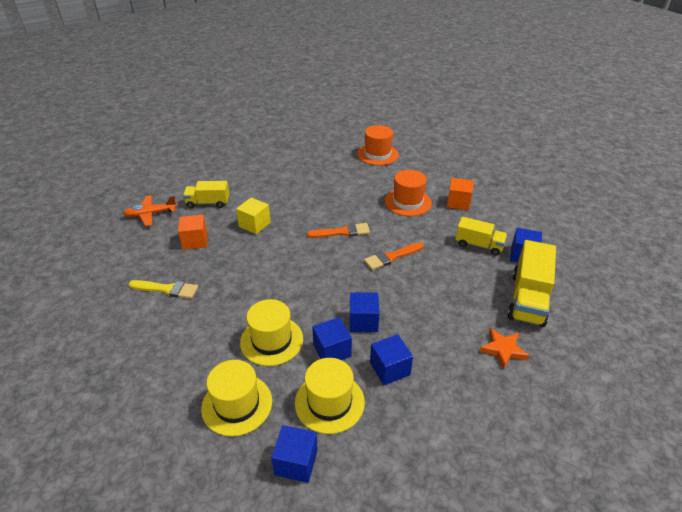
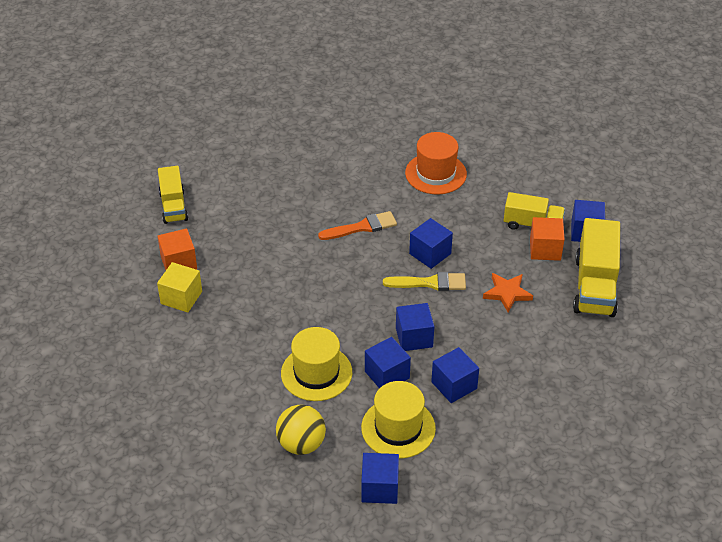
camera: 10 degrees left, 5 degrees up
(150, 214) = (103, 232): orange plane -> none
(167, 289) = (170, 330): yellow brush -> yellow brush (430, 283)
(208, 203) = (173, 206): yellow truck -> yellow truck turned 90 degrees counterclockwise
(237, 404) = (301, 444): yellow hat -> yellow ball
(254, 224) = (247, 230): yellow cube -> yellow cube (181, 297)
(377, 154) = (380, 102): orange hat -> none
(391, 257) = (430, 254): orange brush -> blue cube
(458, 202) = (500, 167): orange cube -> orange cube (545, 249)
(503, 349) = (572, 348): orange star -> orange star (507, 293)

